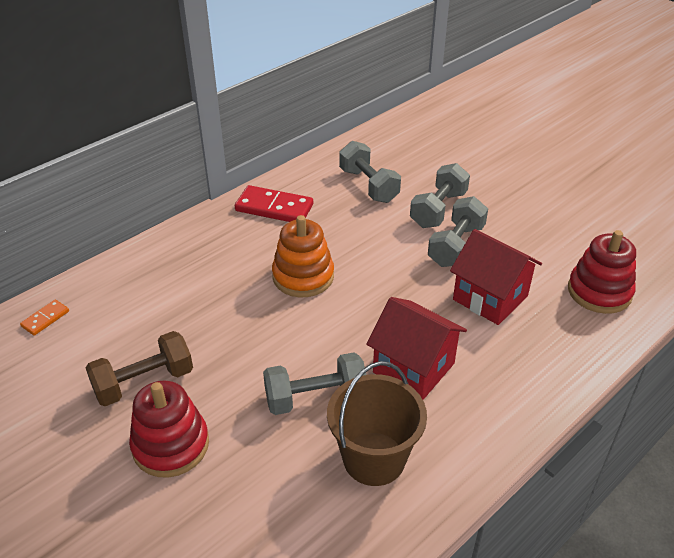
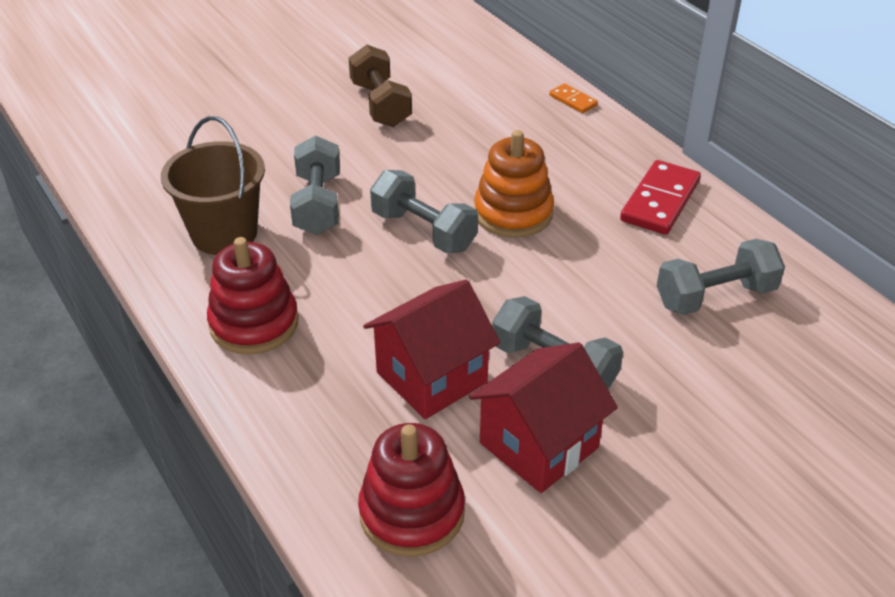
camera: 100 degrees right, 0 degrees up
(45, 319) = (484, 51): orange domino -> orange domino (573, 100)
(171, 445) = (299, 118): red stacking toy -> red stacking toy (254, 323)
(414, 368) = (331, 281): red house -> red house (538, 445)
(438, 209) = (648, 364): grey dumbbell -> grey dumbbell (424, 231)

